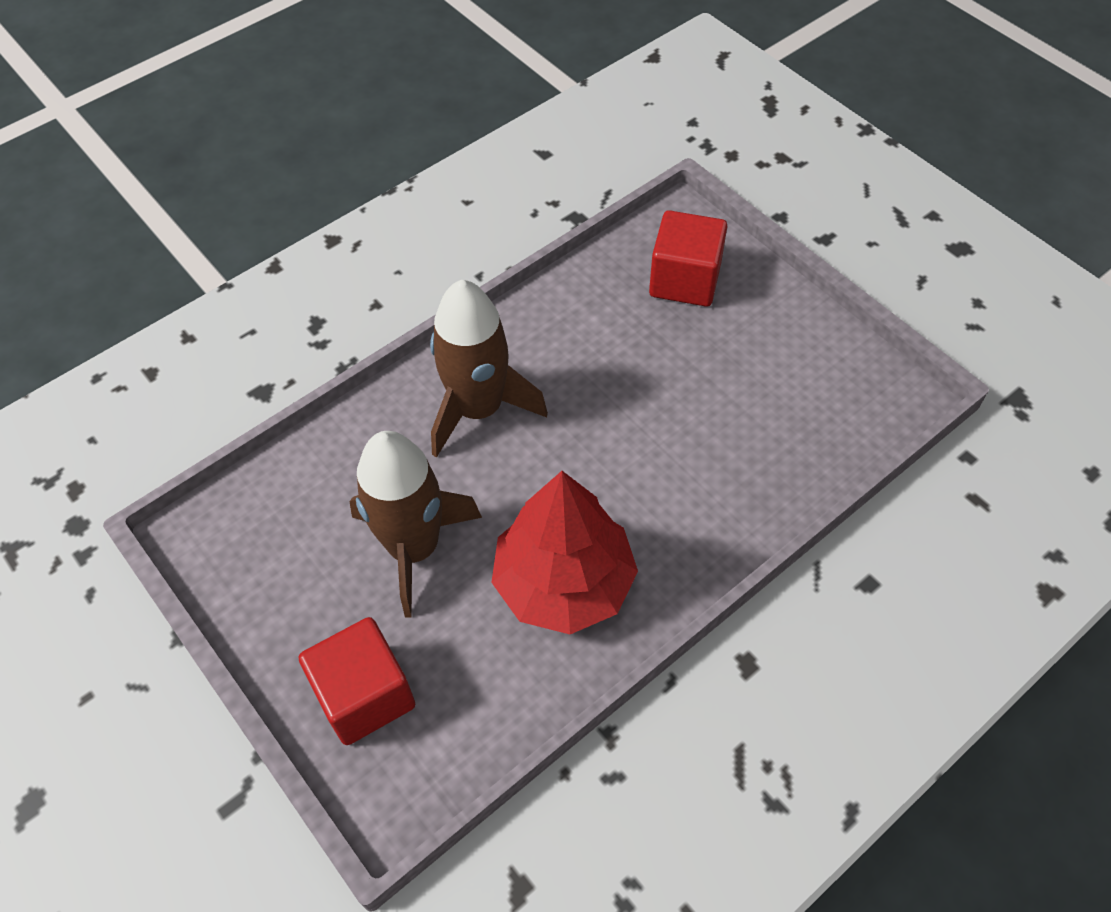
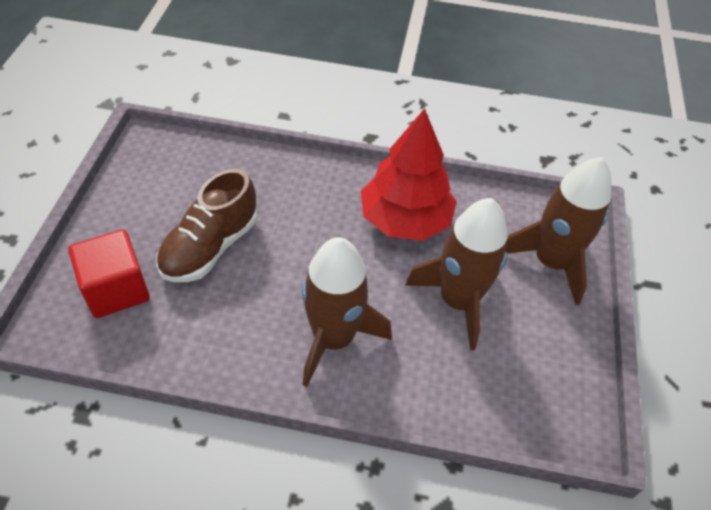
camera: 135 degrees left, 5 degrees down
(365, 695) = (551, 262): red cube -> brown rocket
(679, 373) = (210, 247): none -> brown shoe

